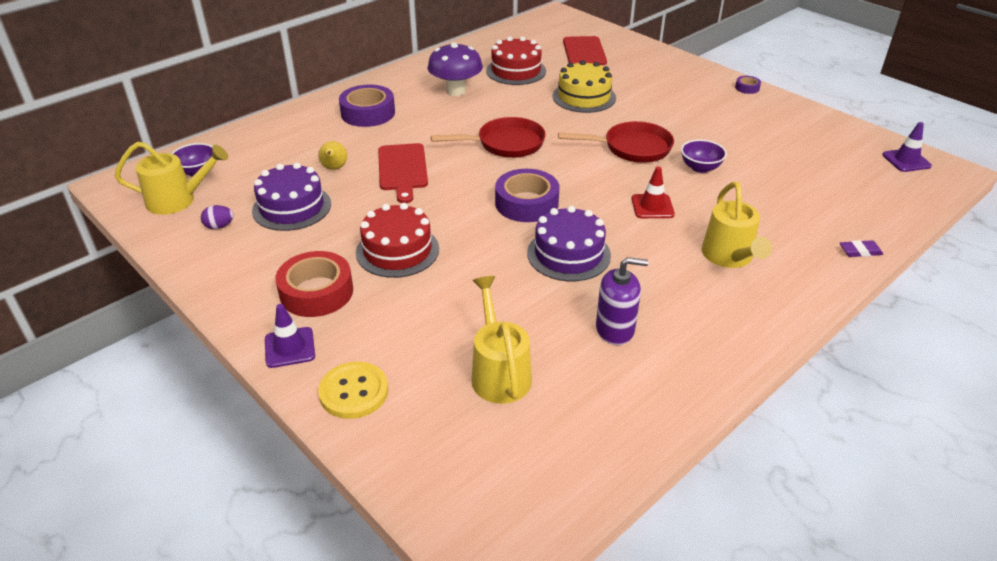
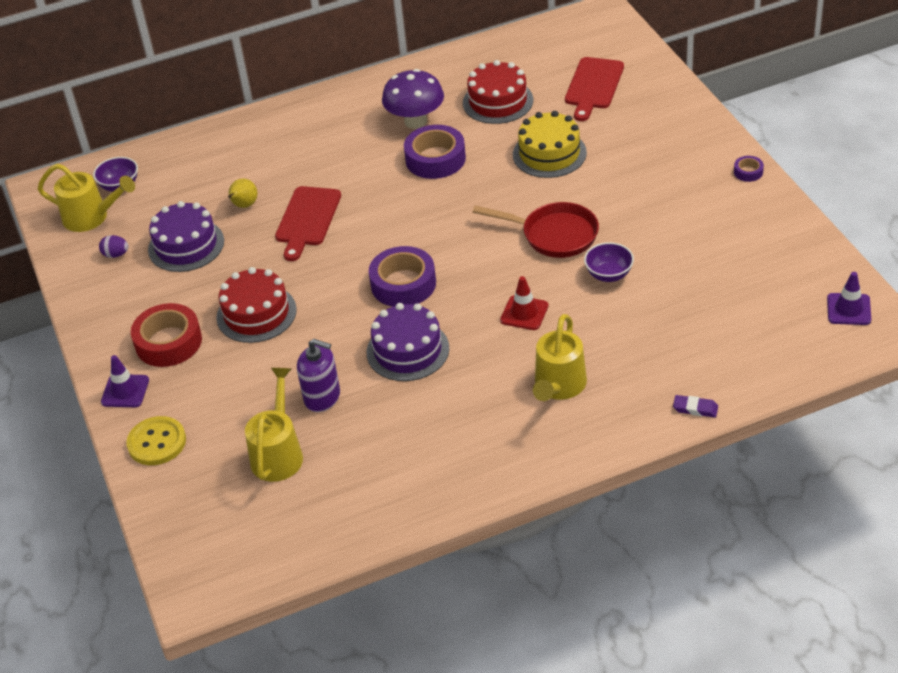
camera: 25 degrees right, 5 degrees up
(368, 113) = (309, 138): purple tape -> purple tape (435, 159)
(505, 144) = (426, 205): red pan -> none
(615, 329) = (399, 436): purple soap dispenser -> purple soap dispenser (322, 397)

